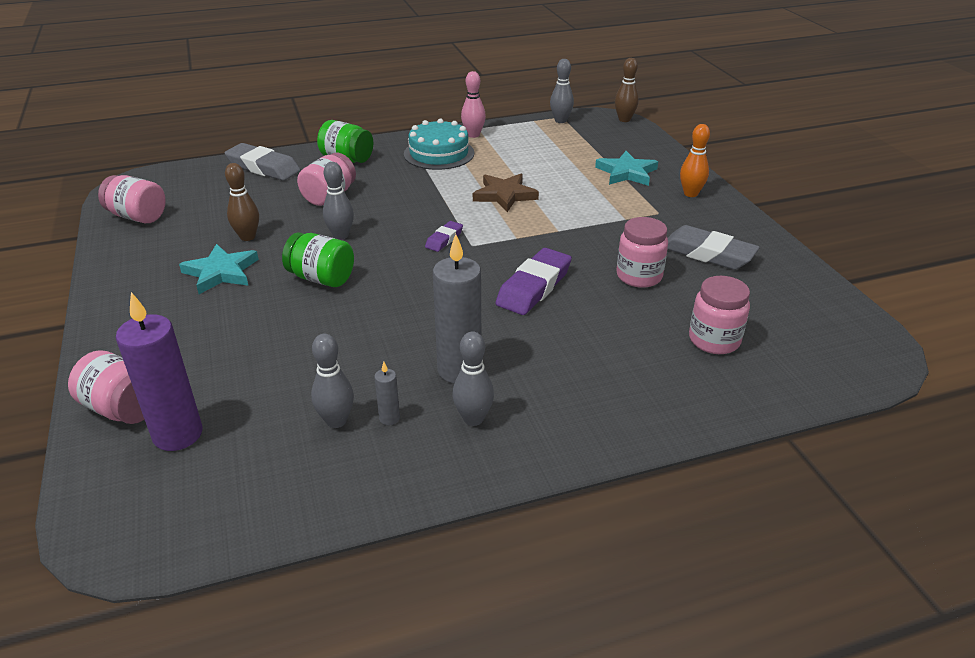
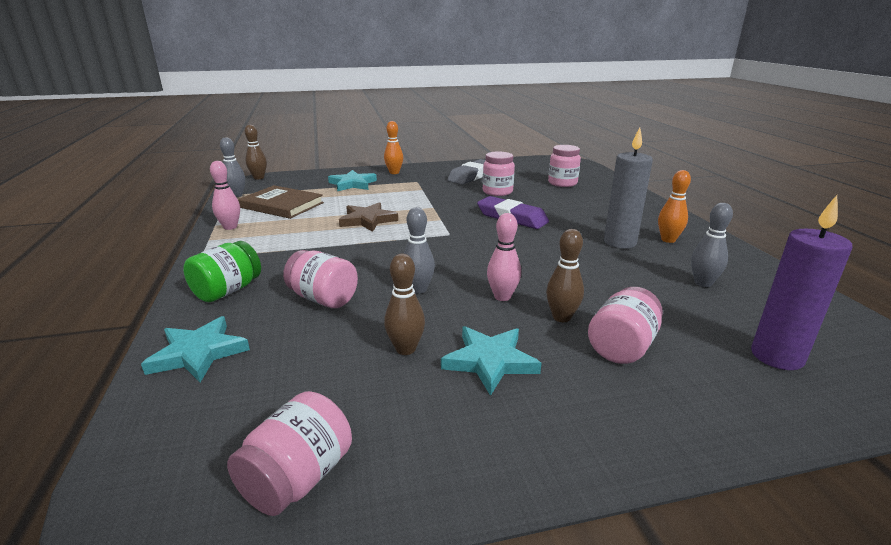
camera: 85 degrees left, 10 degrees down
(123, 408) = (770, 400): pink jar -> pink jar (622, 347)
(263, 167) = (198, 353): grey eraser -> turquoise star
(278, 310) = (561, 317): none -> brown bowling pin
(321, 278) = (502, 297): green jar -> pink bowling pin
(389, 418) = (686, 264): grey candle -> none
(439, 153) = (260, 242): turquoise cake -> none
(444, 239) = (437, 243): purple eraser -> none
(473, 419) = (668, 240): grey bowling pin -> orange bowling pin
(538, 146) = (282, 205): none -> brown book

